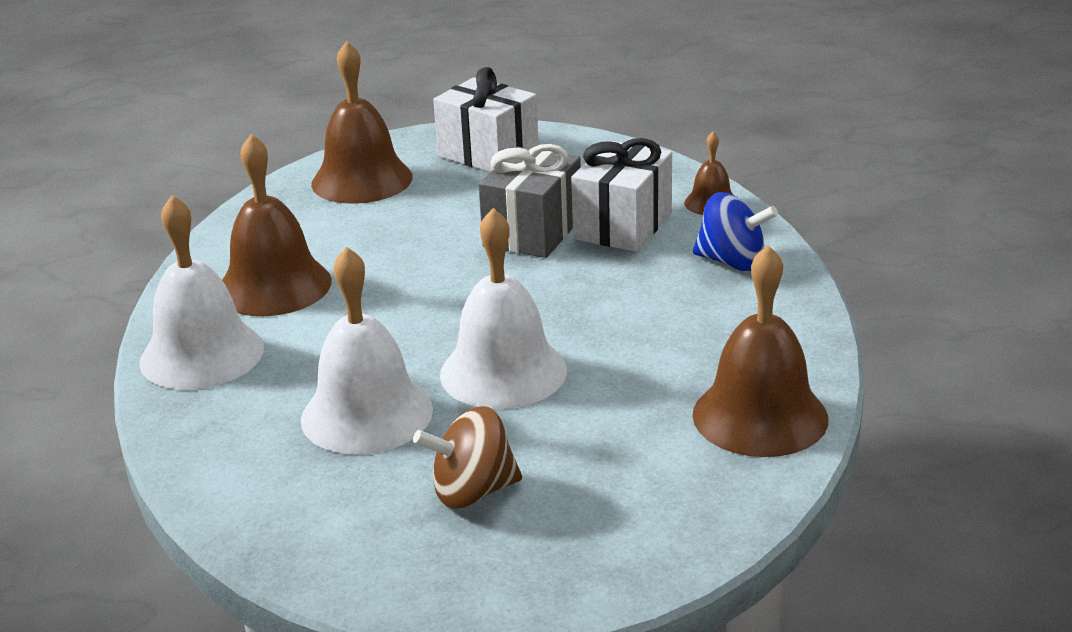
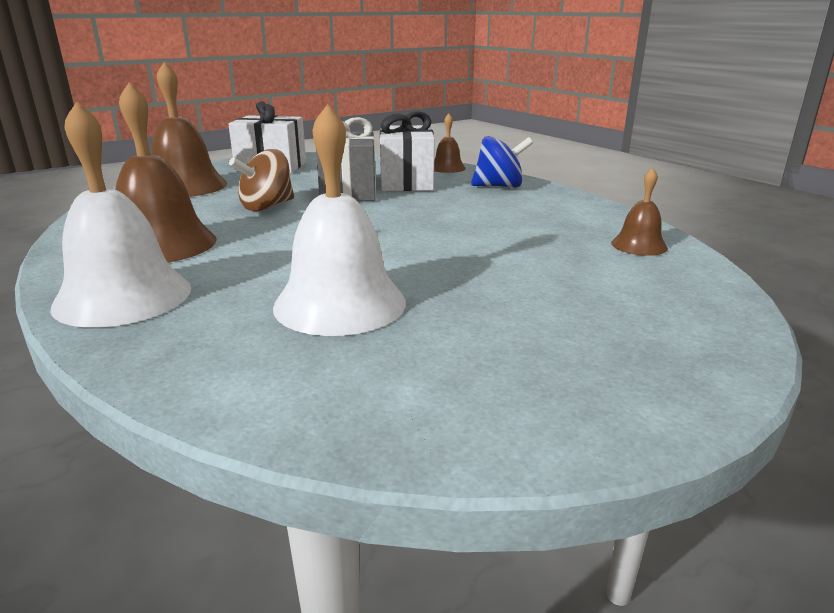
camera: 30 degrees left, 5 degrees down
(472, 492) = (507, 333): brown spinning top -> brown spinning top (267, 206)
(503, 372) = (424, 257): white bell -> none
(760, 416) = (639, 245): brown bell -> brown bell, size x0.51

